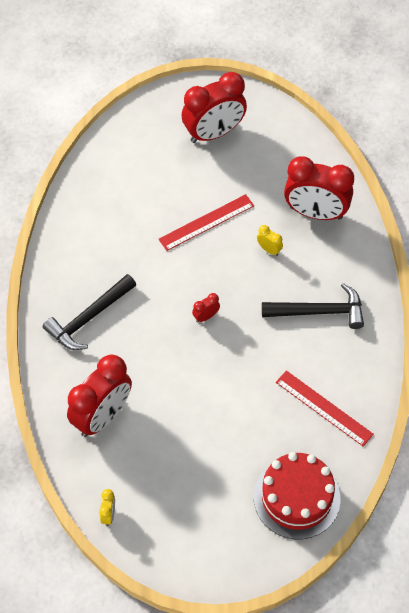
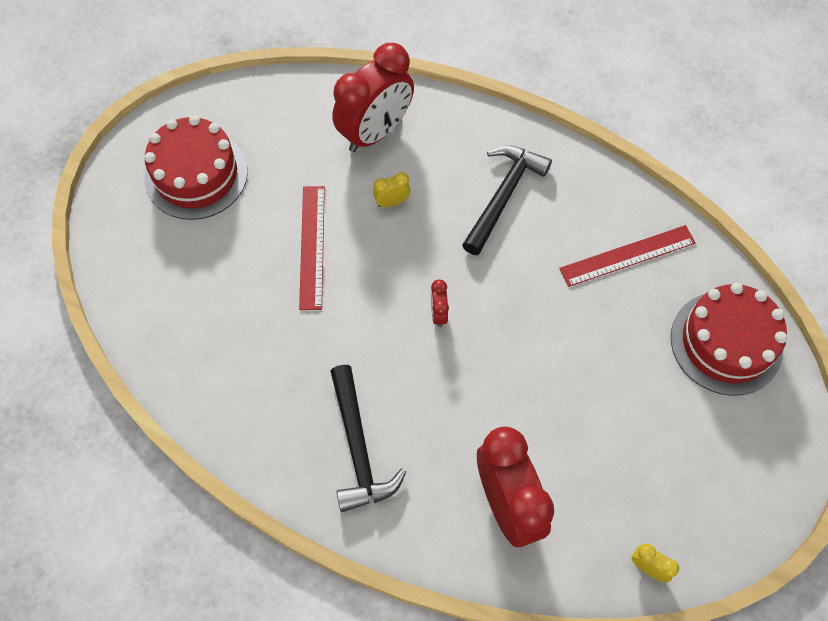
camera: 60 degrees left, 5 degrees up
(214, 133) = (196, 175): red clock -> red cake

